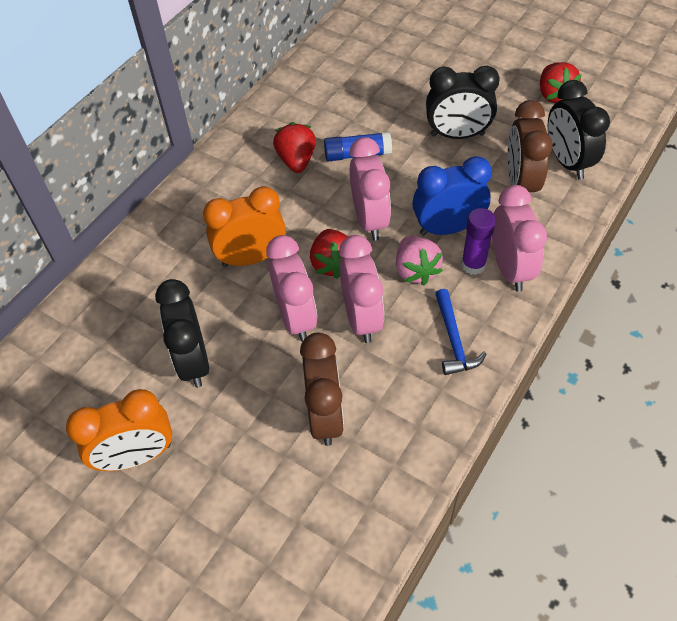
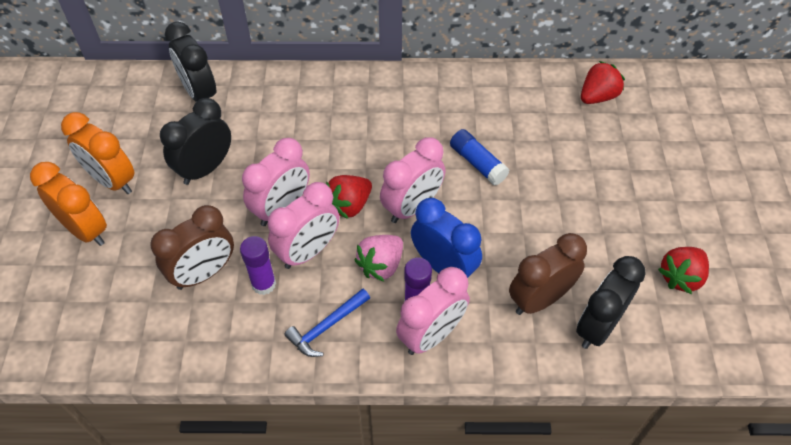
camera: 55 degrees right, 0 degrees up
(251, 258) = (319, 152): orange clock -> orange clock (85, 230)
(296, 160) = (438, 127): red strawberry -> red strawberry (597, 97)
(373, 369) = (264, 284): none -> purple glue stick
(457, 135) = (560, 223): black clock -> black clock (200, 93)

